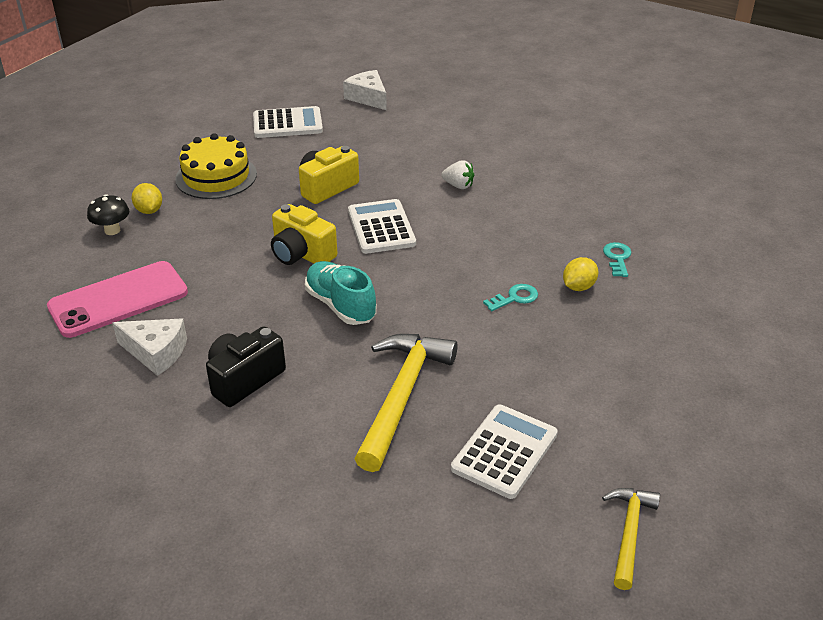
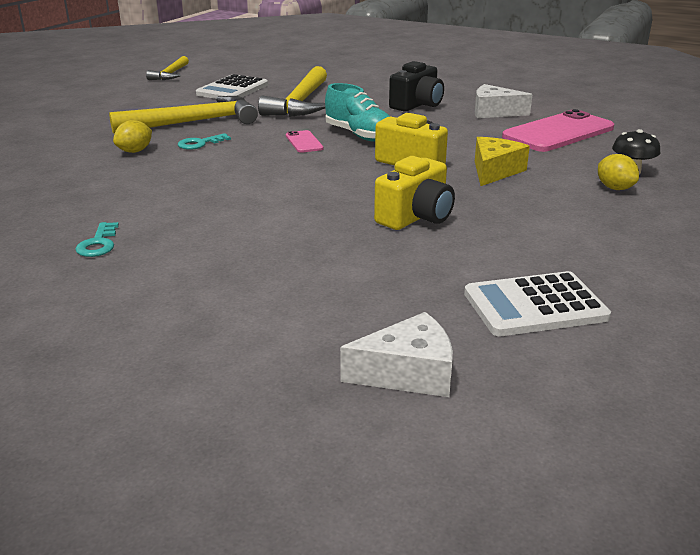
camera: 175 degrees right, 10 degrees down
(216, 176) = (574, 224): yellow cake -> none
(233, 237) = (494, 171): none -> yellow cheese
(368, 98) = (408, 373): white cheese -> white cheese turned 60 degrees counterclockwise
(381, 227) = (334, 183): white calculator -> none
(403, 295) = (304, 142): none -> pink phone
(458, 185) = (237, 226): white strawberry -> none
(534, 346) = (194, 122): none -> yellow hammer
(617, 258) = (78, 170): turquoise key -> turquoise key (98, 244)

